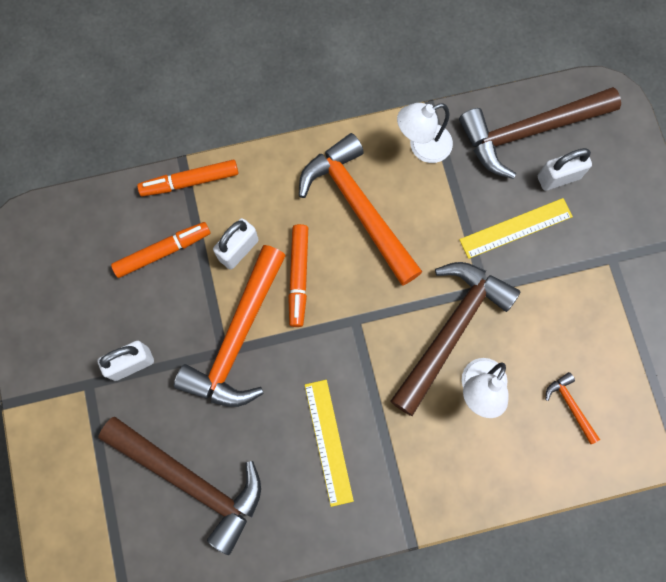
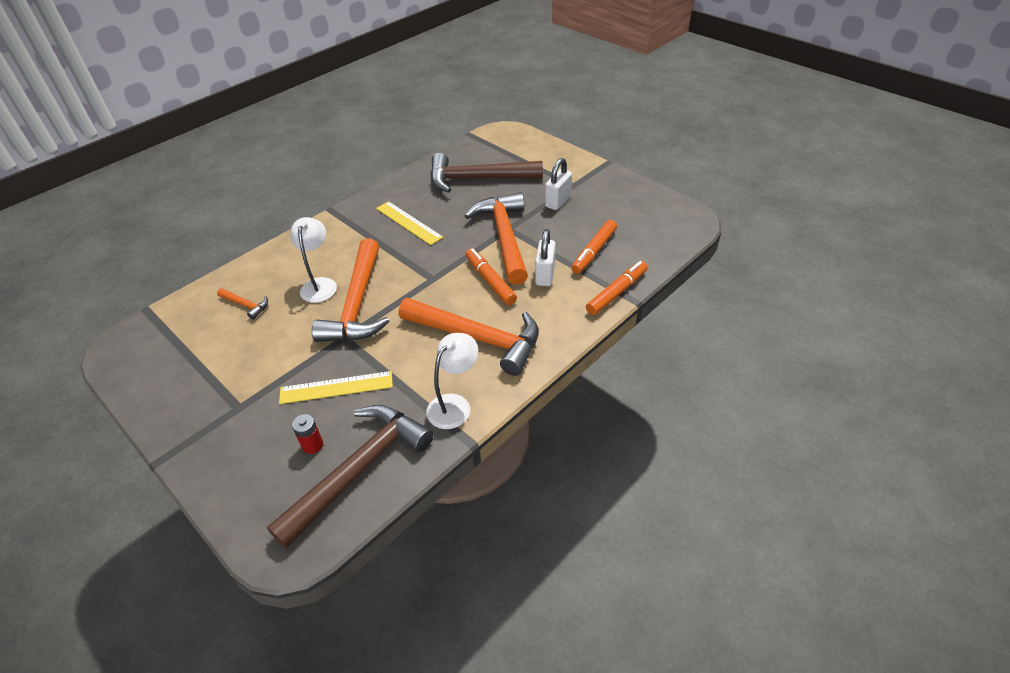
camera: 150 degrees right, 30 degrees down
(451, 330) = (357, 304): brown hammer -> orange hammer
(516, 228) = (336, 387): yellow ruler -> yellow ruler turned 45 degrees clockwise
(558, 177) = (312, 445): white padlock -> red battery

